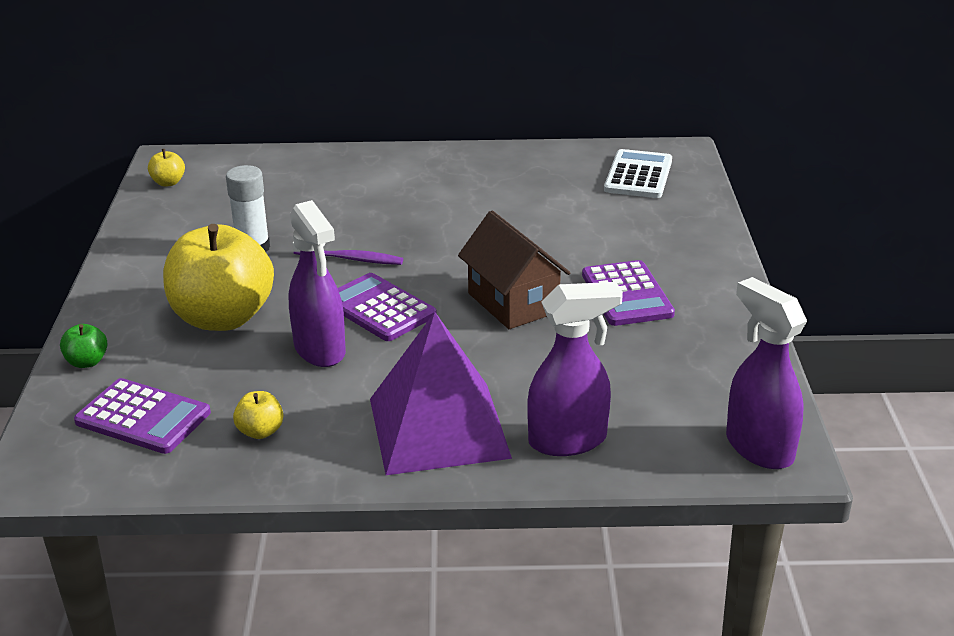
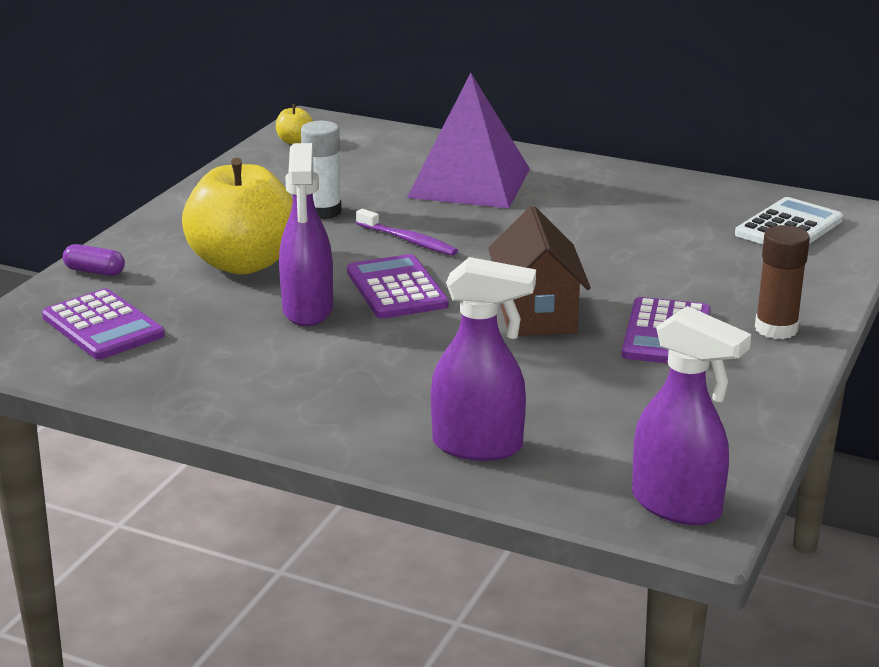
camera: 25 degrees right, 5 degrees down
(87, 362) = (95, 271): green apple -> purple capsule
(260, 431) = (193, 363): yellow apple -> none
(438, 427) = (359, 402): purple pyramid -> purple pyramid (469, 183)
(701, 268) = (776, 329): none -> brown glue stick
(758, 447) = (677, 506): purple spray bottle -> purple spray bottle turned 135 degrees clockwise

